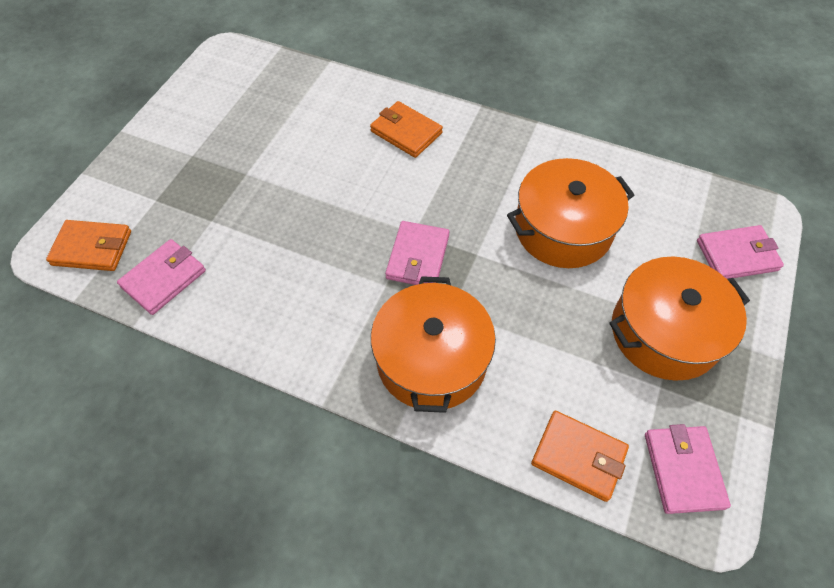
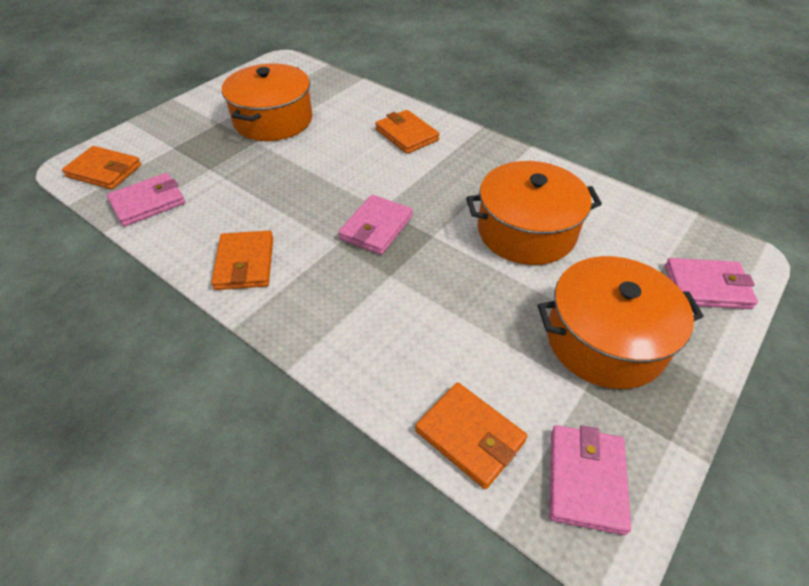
camera: 15 degrees right, 10 degrees down
(302, 329) = (245, 263): none -> orange wallet
(431, 359) = (353, 312): orange pot -> orange pot (273, 120)

